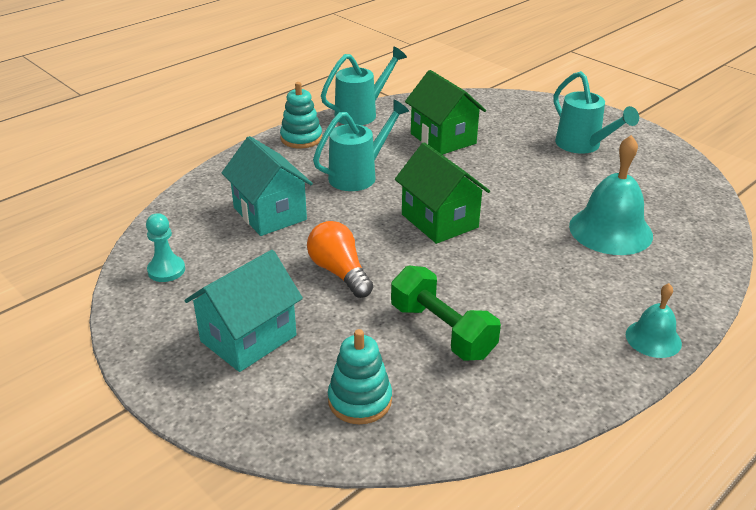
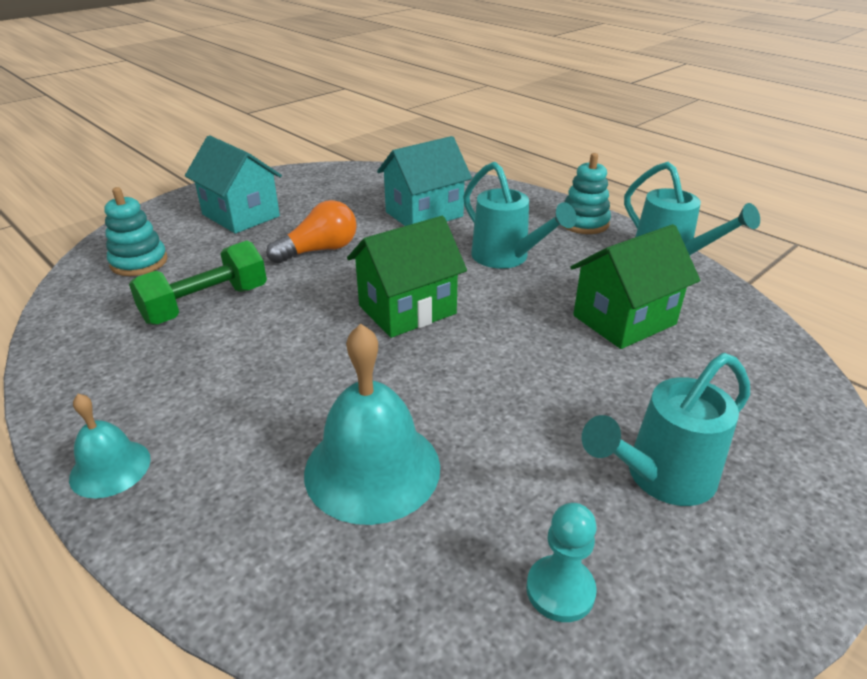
camera: 90 degrees right, 0 degrees up
(166, 270) = (341, 180): turquoise pawn -> turquoise pawn (560, 590)

